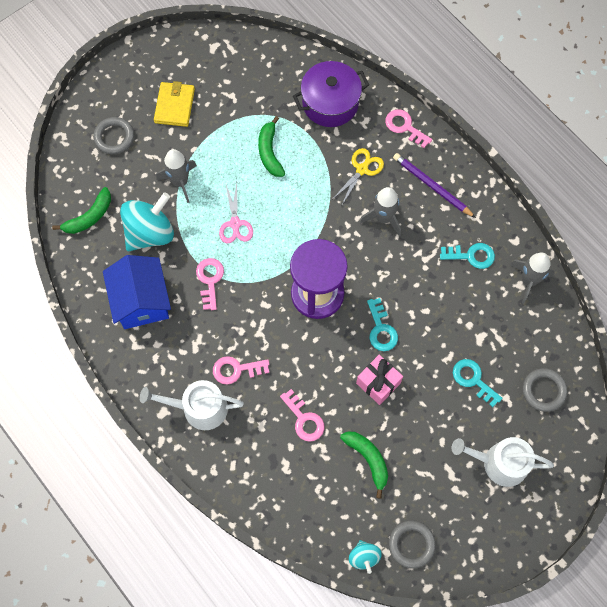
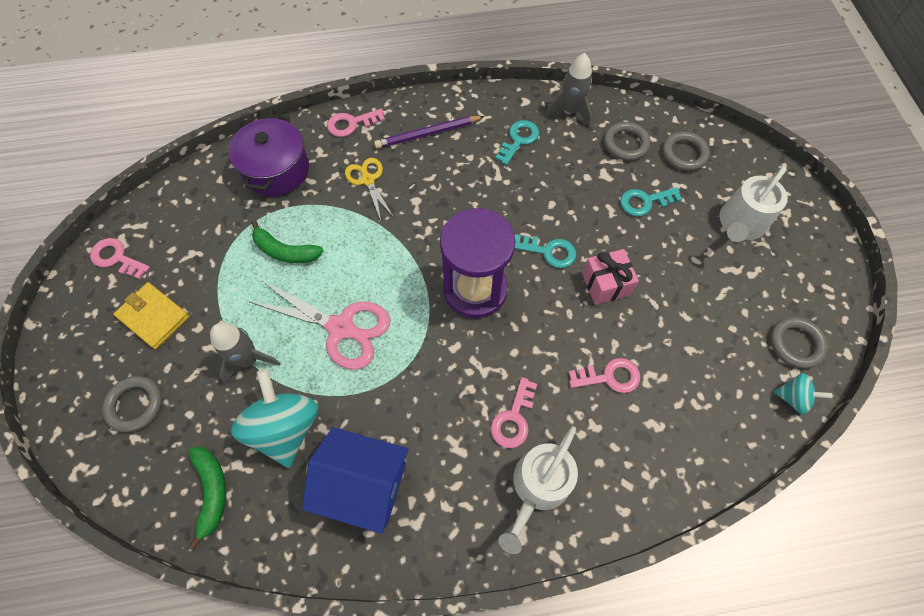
camera: 60 degrees left, 5 degrees down
(210, 280) = (389, 390): pink key -> pink key (116, 258)
(235, 224) = (341, 328): pink scissors -> pink scissors, size x1.68
(368, 459) = (685, 337): green banana -> none
(383, 218) = (432, 189): grey rocket -> none
(523, 340) = (625, 144): none -> grey ring

